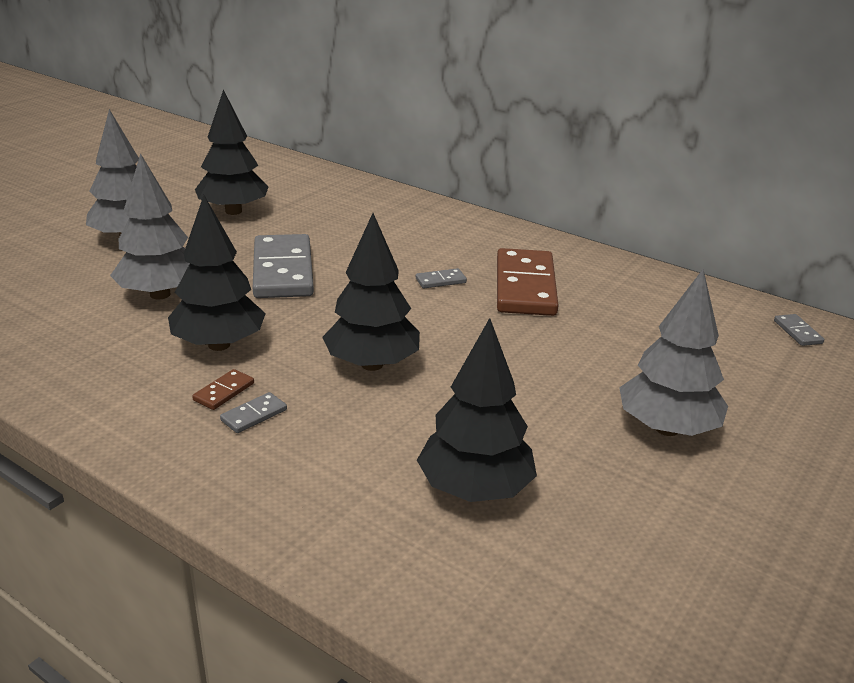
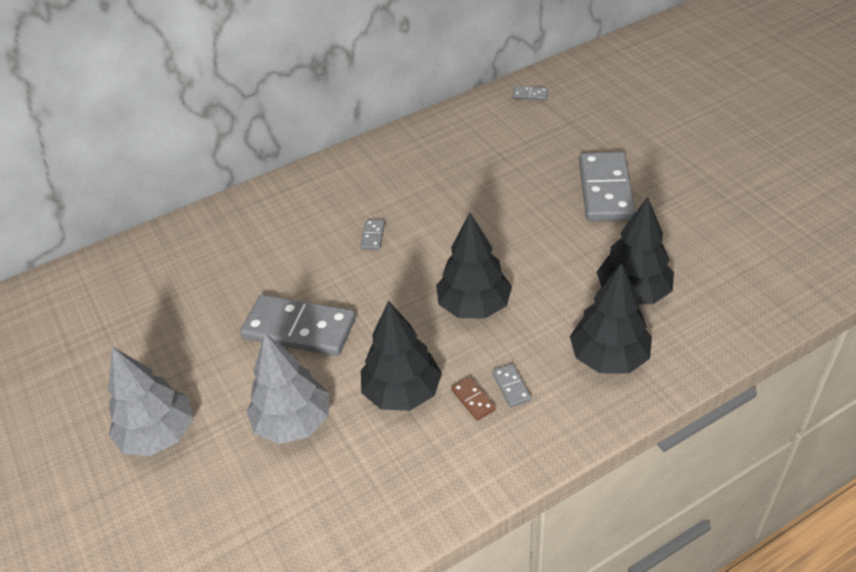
camera: 60 degrees left, 15 degrees up
(233, 211) = (151, 343): black tree -> black tree (608, 358)
(525, 287) = (408, 193): brown domino -> none
(666, 428) = (605, 190): grey tree -> grey domino

